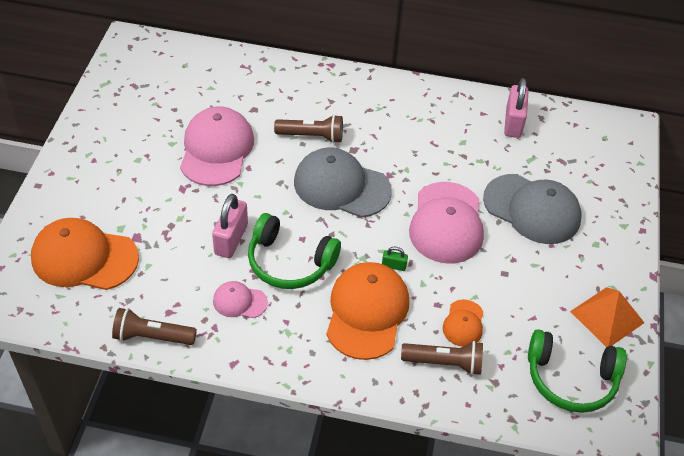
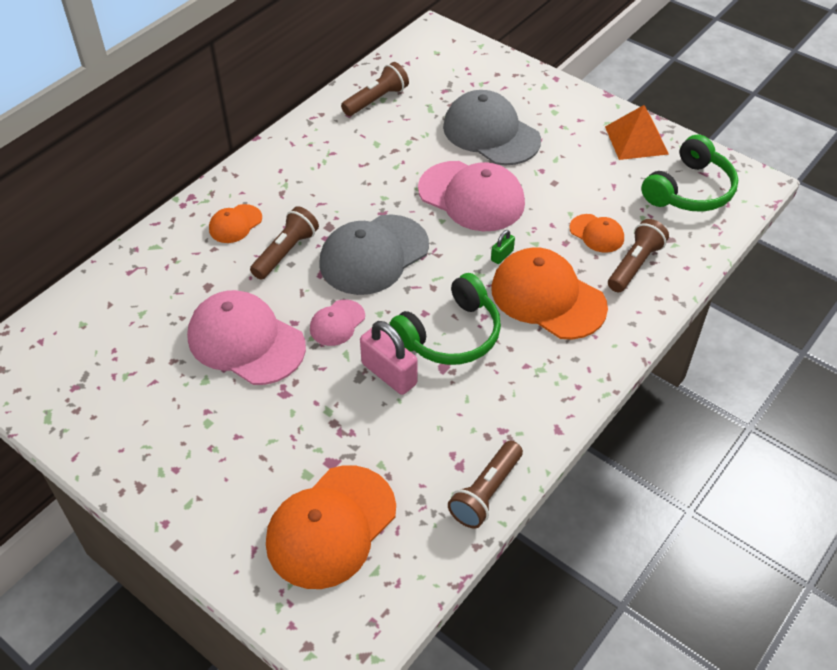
camera: 60 degrees left, 0 degrees up
(239, 301) = (479, 396): pink cap -> pink cap (337, 323)
(321, 98) = (235, 224): none -> orange cap
(513, 123) = (376, 100): pink padlock -> brown flashlight
(532, 209) = (491, 133): grey cap -> grey cap turned 105 degrees counterclockwise

